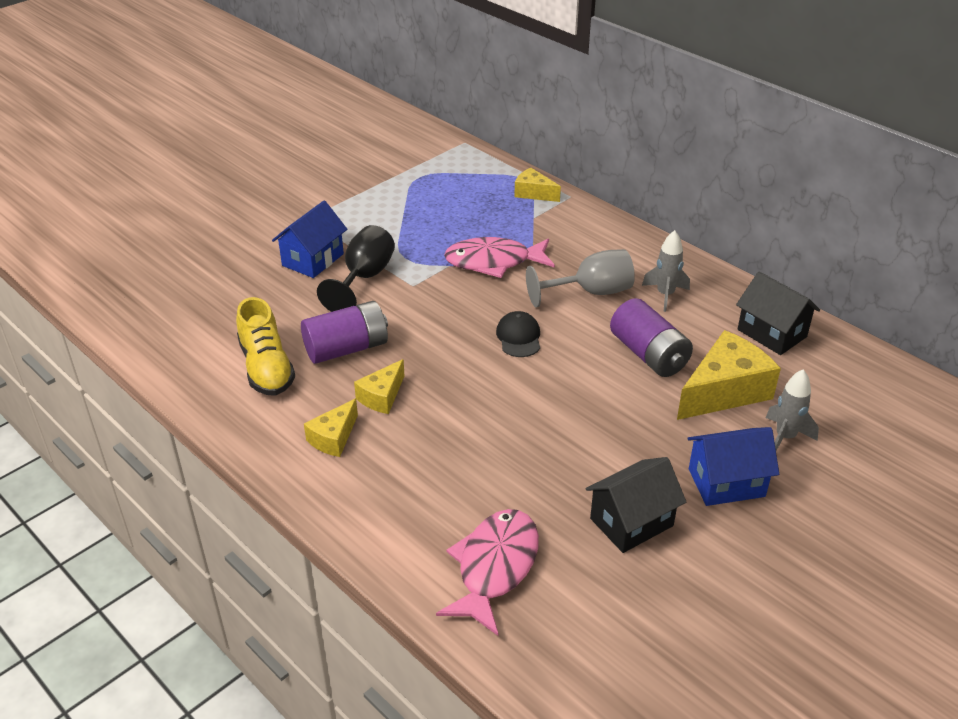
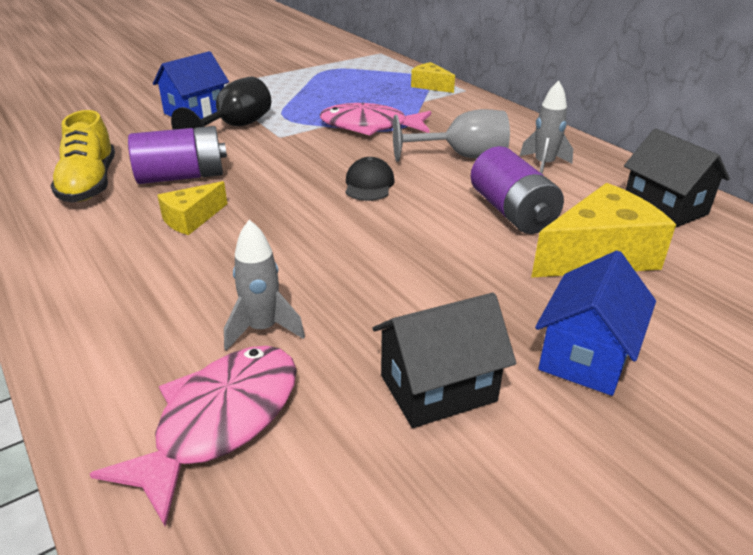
camera: 10 degrees right, 5 degrees down
(333, 438) = (112, 250): yellow cheese -> none
(726, 482) = (585, 355): blue house -> blue house turned 60 degrees counterclockwise
(785, 437) = (675, 312): grey rocket -> grey rocket (263, 329)

